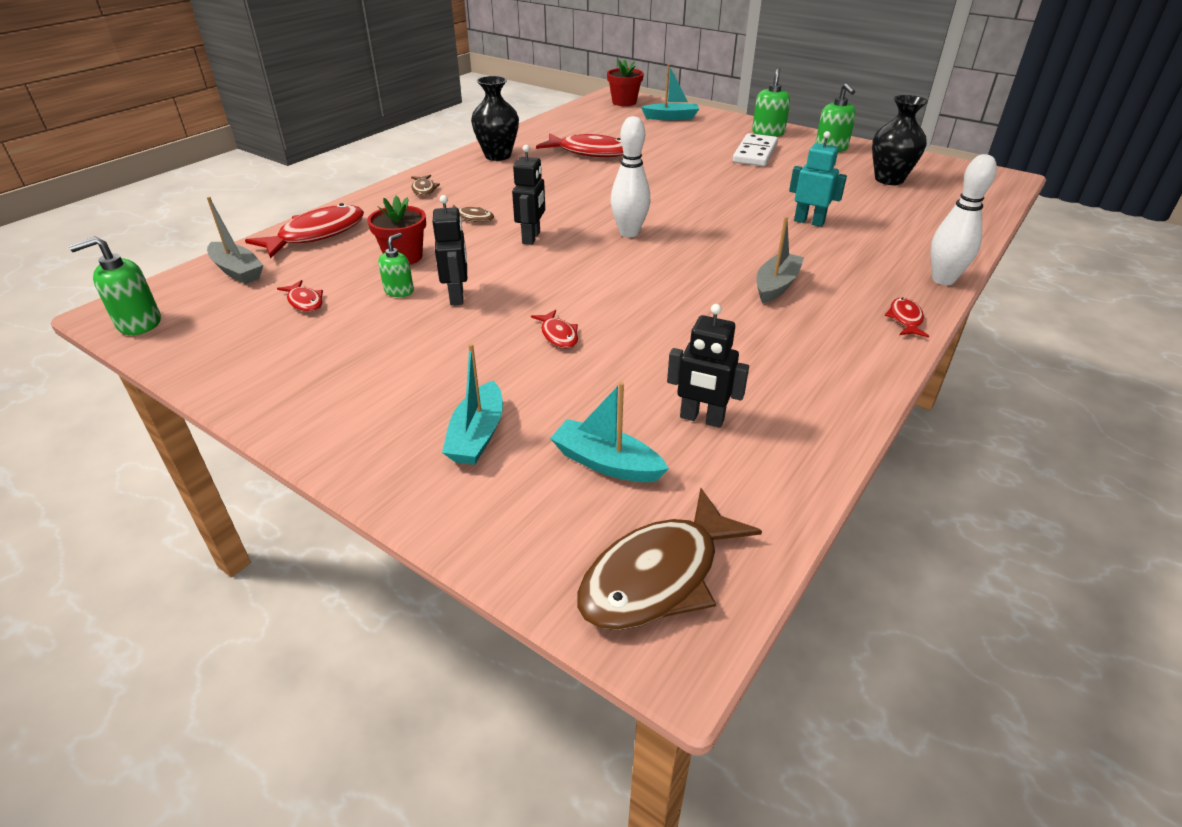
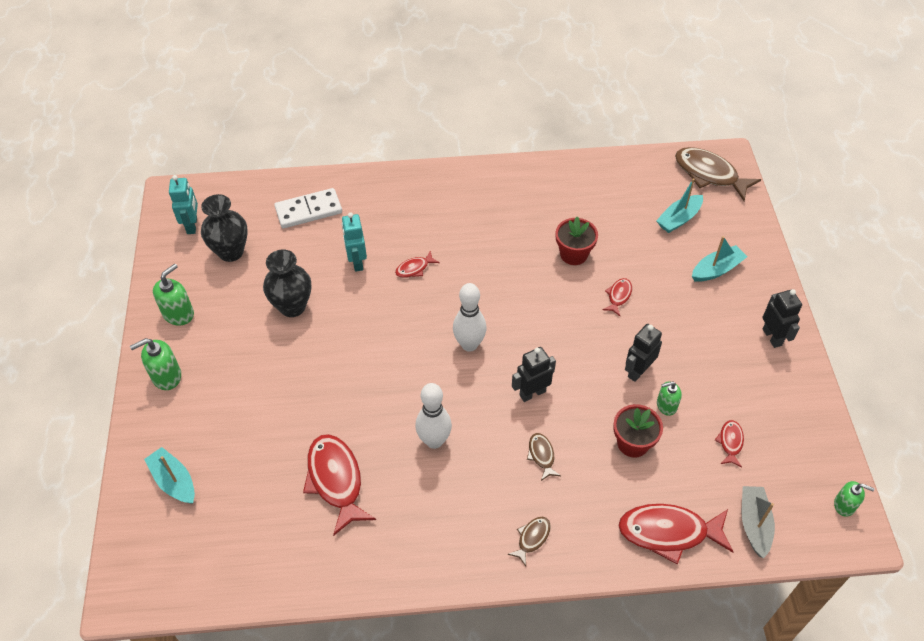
camera: 130 degrees left, 15 degrees up
(139, 323) = (844, 505): green soap dispenser -> green soap dispenser, size x0.66
(498, 156) = (410, 549): black vase -> black vase (292, 306)
(606, 463) = (679, 219): turquoise boat -> turquoise boat turned 60 degrees clockwise
(624, 102) = (147, 564): red flower pot -> red flower pot (573, 254)
(658, 576) = (709, 174): brown fish -> brown fish turned 150 degrees counterclockwise
(701, 419) = (617, 206): black robot -> black robot (772, 337)
(755, 153) = (235, 357): white domino -> white domino (308, 210)
(776, 285) = (467, 238): grey boat -> none
(905, 319) = (452, 175): red fish -> red fish (414, 268)
(943, 280) = (387, 176): white bowling pin -> white bowling pin (434, 441)
(945, 175) = (192, 225): none -> turquoise robot

